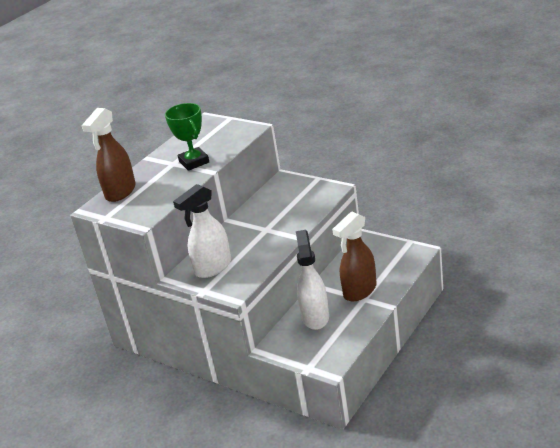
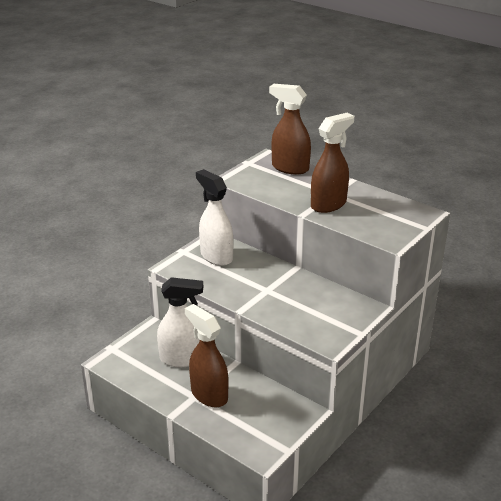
camera: 90 degrees right, 0 degrees up
(194, 162) = (329, 204): green trophy -> brown spray bottle

